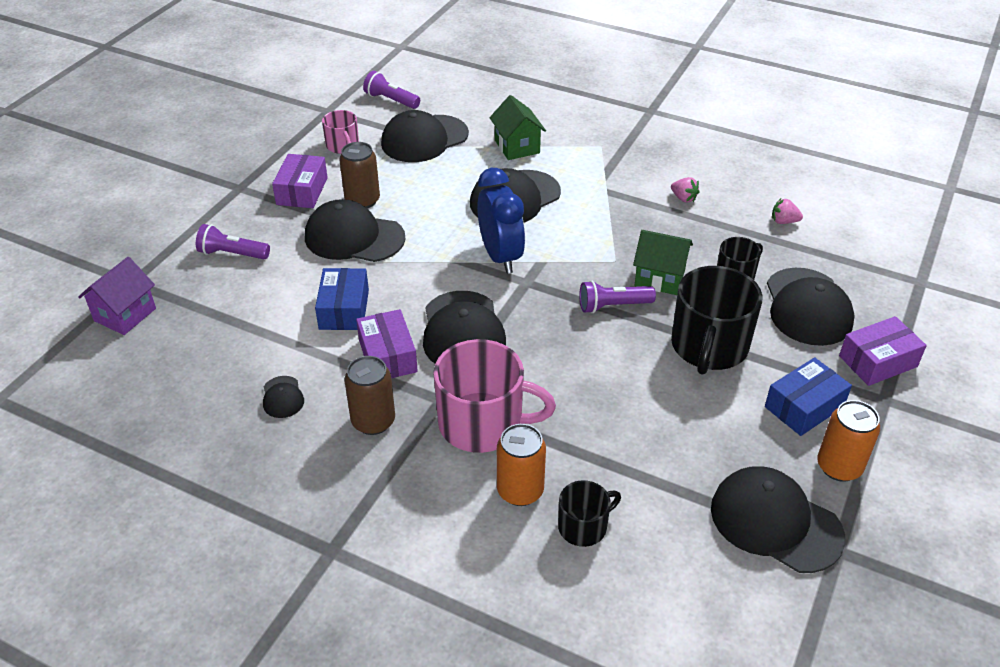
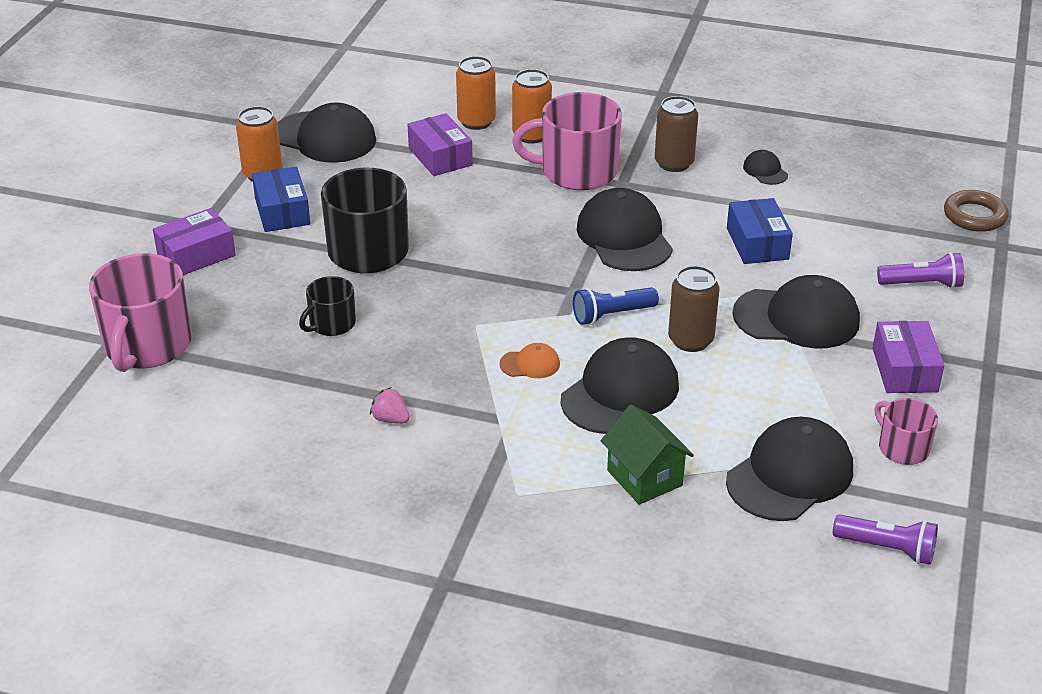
camera: 170 degrees right, 5 degrees down
(125, 314) = (974, 216): purple house -> brown ring
(362, 200) = (817, 366): brown can -> brown can (690, 340)
(387, 356) = (688, 210): purple box -> purple box (440, 157)
(500, 256) = (612, 315): blue clock -> blue flashlight
(576, 225) = (530, 364): none -> orange cap
(584, 526) = (476, 121): black mug -> orange can
(613, 306) = (472, 277): purple flashlight -> none
(659, 278) = (421, 311): green house -> none
(784, 221) = (258, 400): pink strawberry -> none
(804, 407) = (282, 211): blue box -> blue box turned 60 degrees counterclockwise
(808, 307) = (255, 299): black cap -> none
(887, 274) = (147, 346): none -> pink mug

